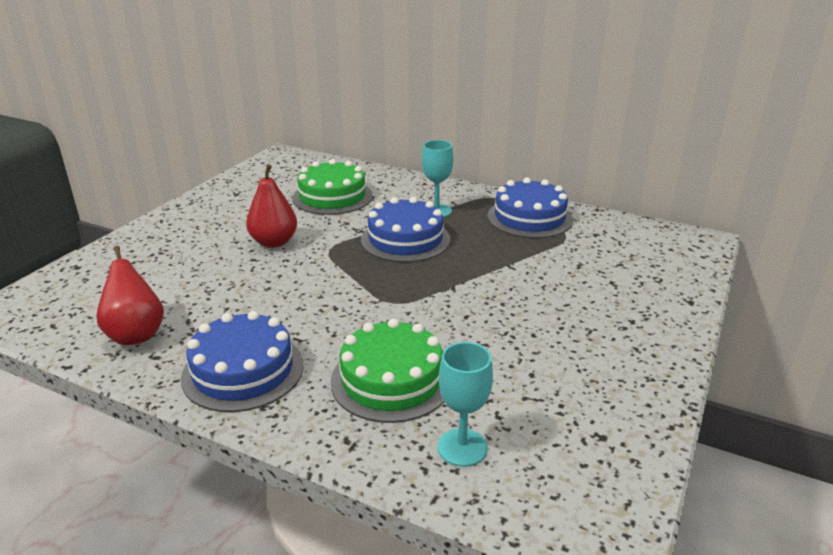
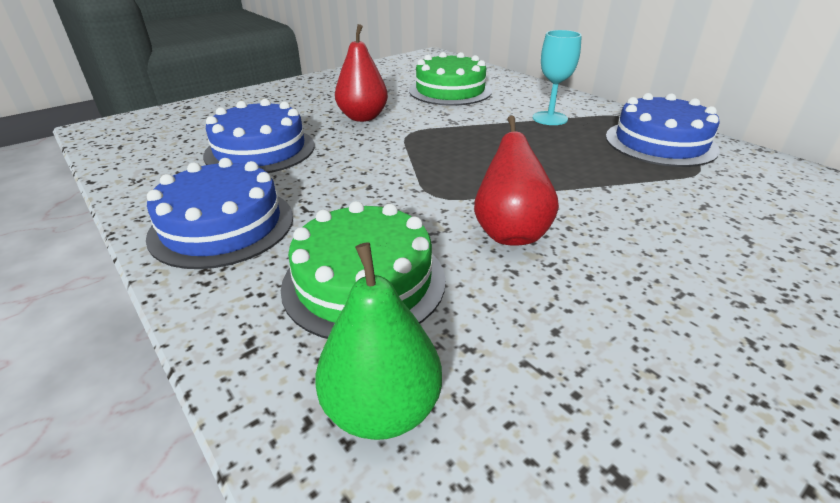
camera: 25 degrees right, 5 degrees up
(136, 334) = (170, 168): red pear -> red pear (510, 233)
(405, 239) = (496, 138): blue cake -> blue cake (260, 150)
(462, 447) = (382, 409): turquoise goblet -> green pear

